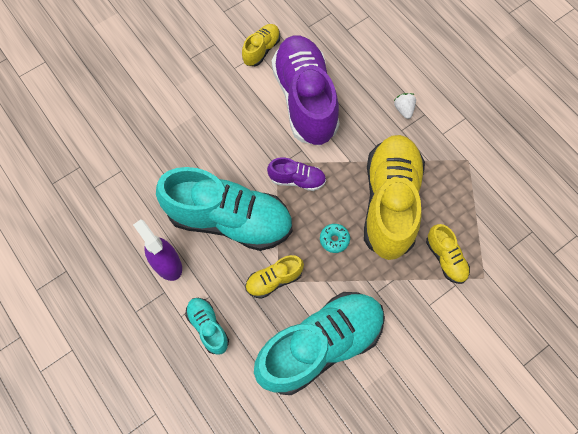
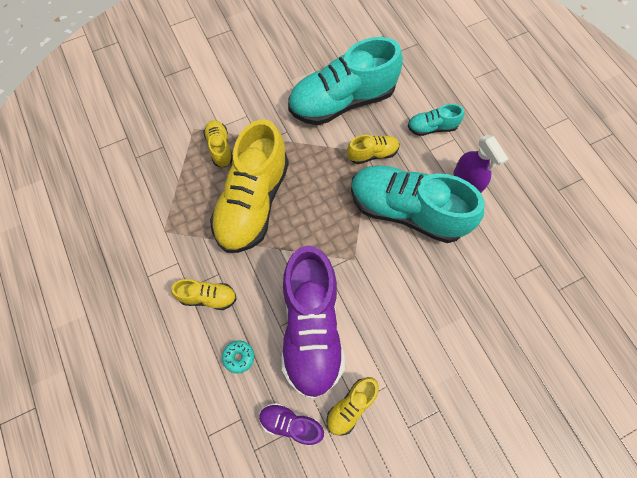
camera: 170 degrees left, 0 degrees up
(208, 327) = (432, 127): turquoise shoe -> turquoise shoe turned 105 degrees clockwise
(297, 180) = (336, 239): purple shoe -> purple shoe (291, 424)
(334, 239) = (313, 178): turquoise donut -> turquoise donut (239, 357)
(404, 109) = (208, 297): white strawberry -> yellow shoe

